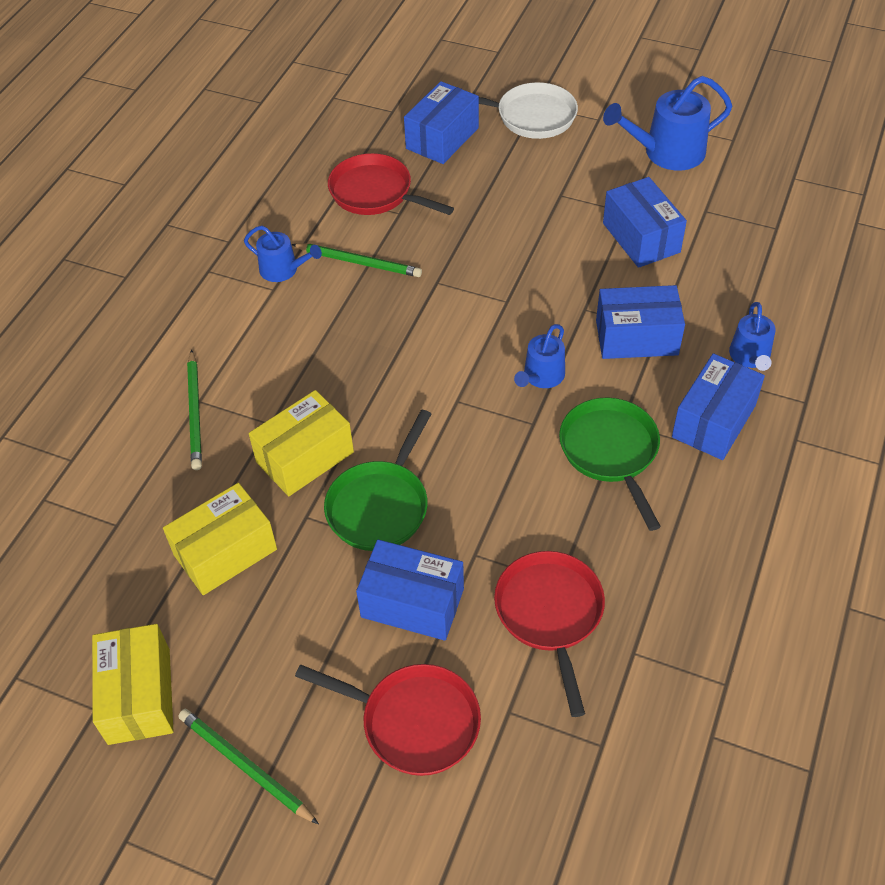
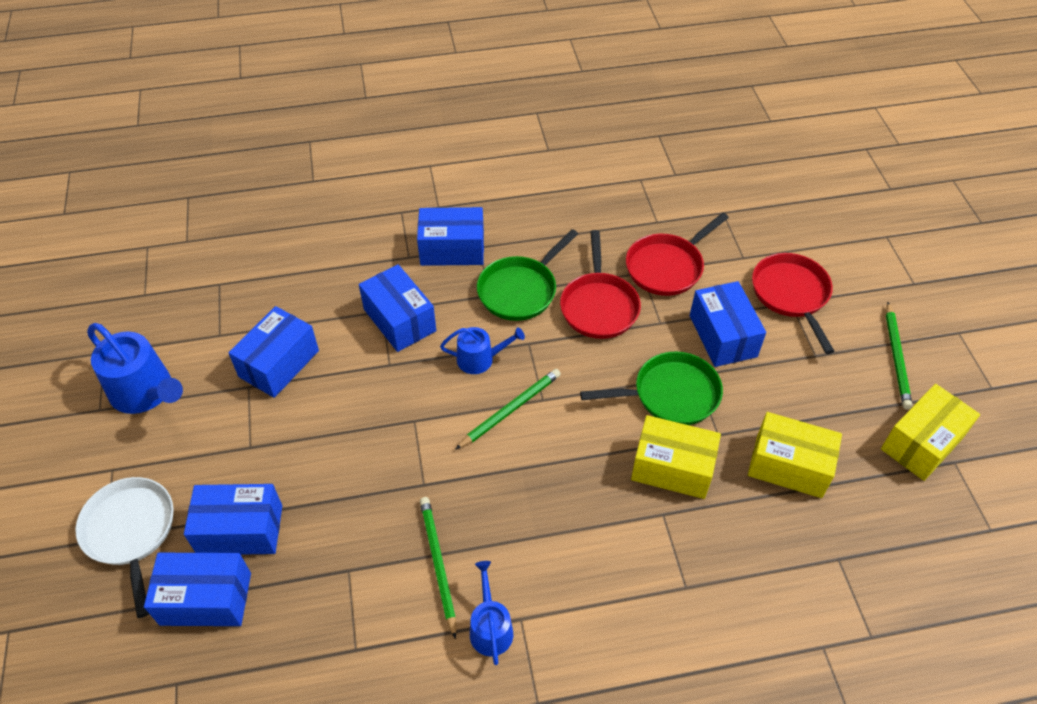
camera: 125 degrees left, 0 degrees up
(195, 412) = (699, 581): green pencil -> green pencil (510, 409)
(376, 193) = (330, 611): red pan -> red pan (599, 306)
(485, 169) = (240, 530): none -> blue box
(750, 357) = (377, 251): blue watering can -> none

